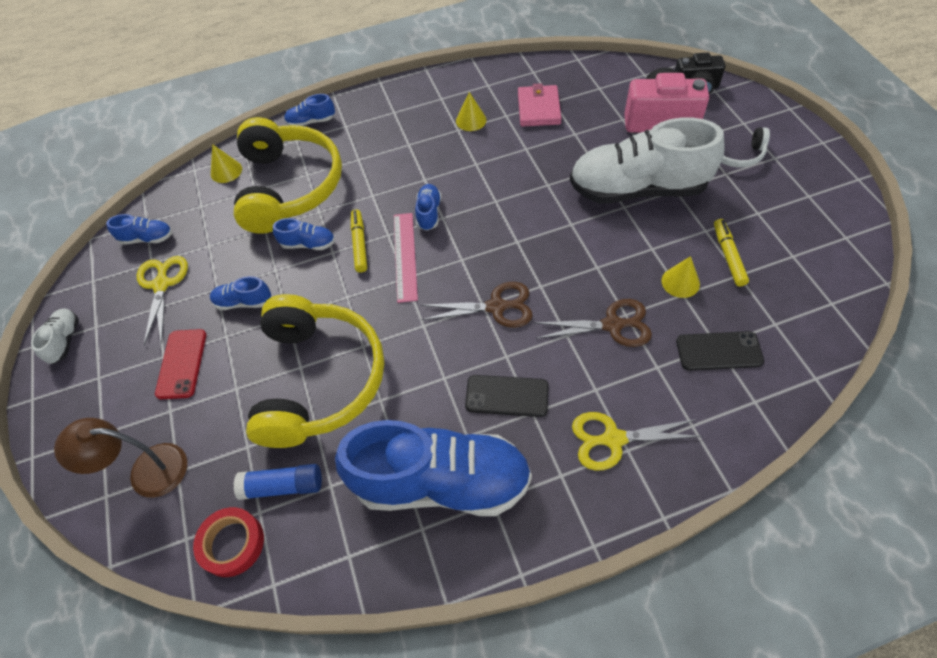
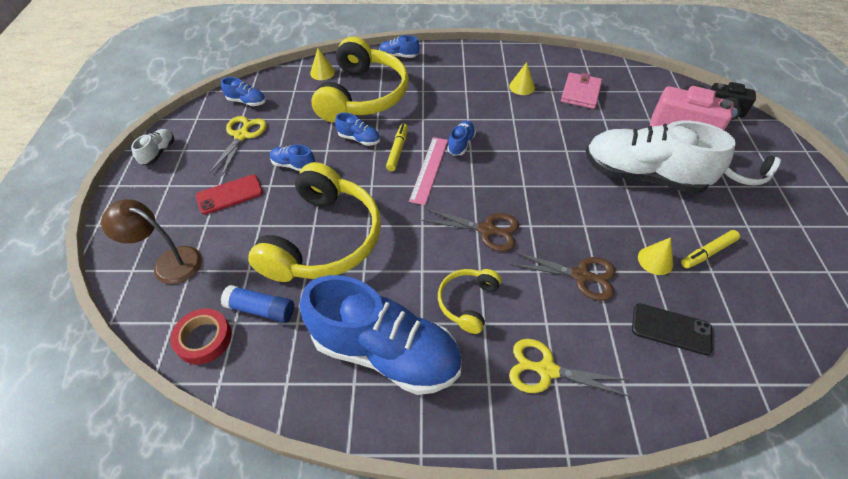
camera: 15 degrees right, 5 degrees down
(182, 364) = (230, 194): red phone -> red phone turned 45 degrees clockwise
(507, 396) = (468, 302): black phone -> yellow headphones
(728, 256) = (707, 252): yellow marker -> yellow marker turned 135 degrees counterclockwise

